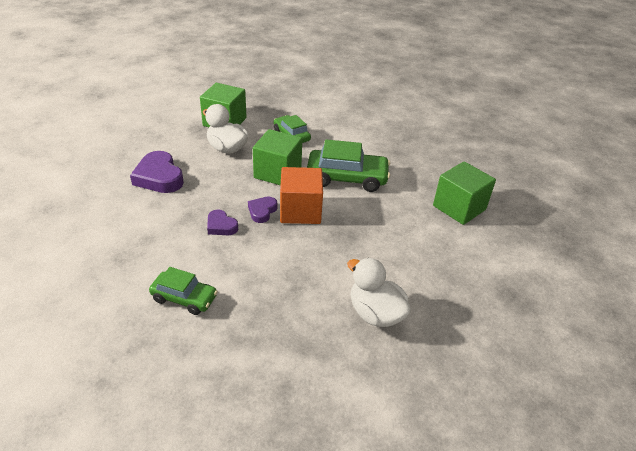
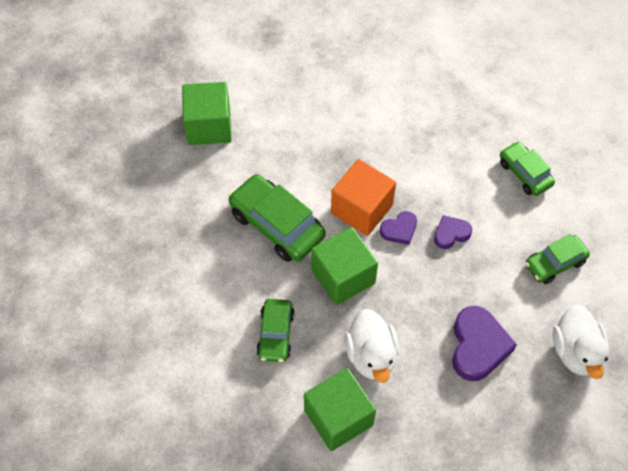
camera: 140 degrees left, 20 degrees up
(122, 244) = (555, 263): none -> green car
(221, 226) = (451, 234): purple heart -> purple heart turned 105 degrees counterclockwise
(375, 313) = (386, 80): white duck -> white duck (576, 352)

